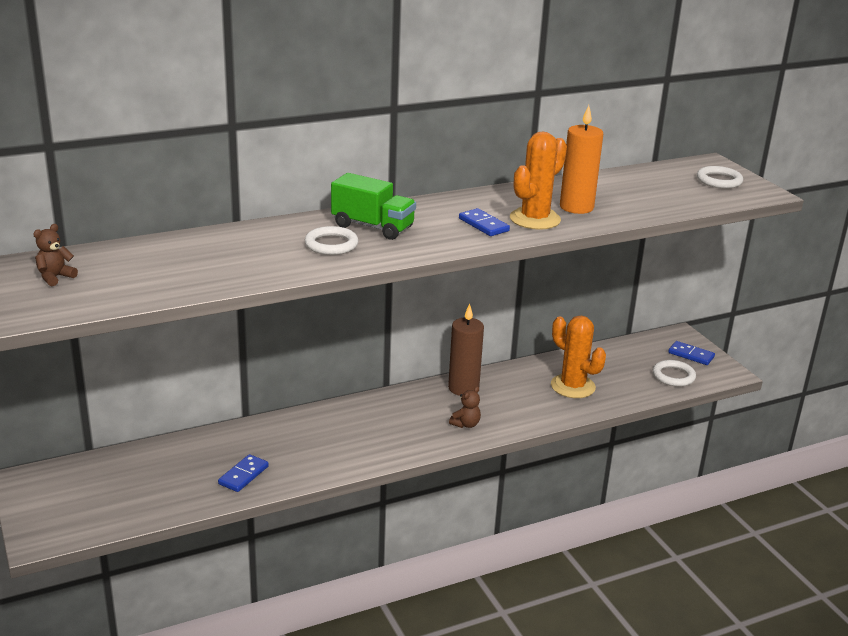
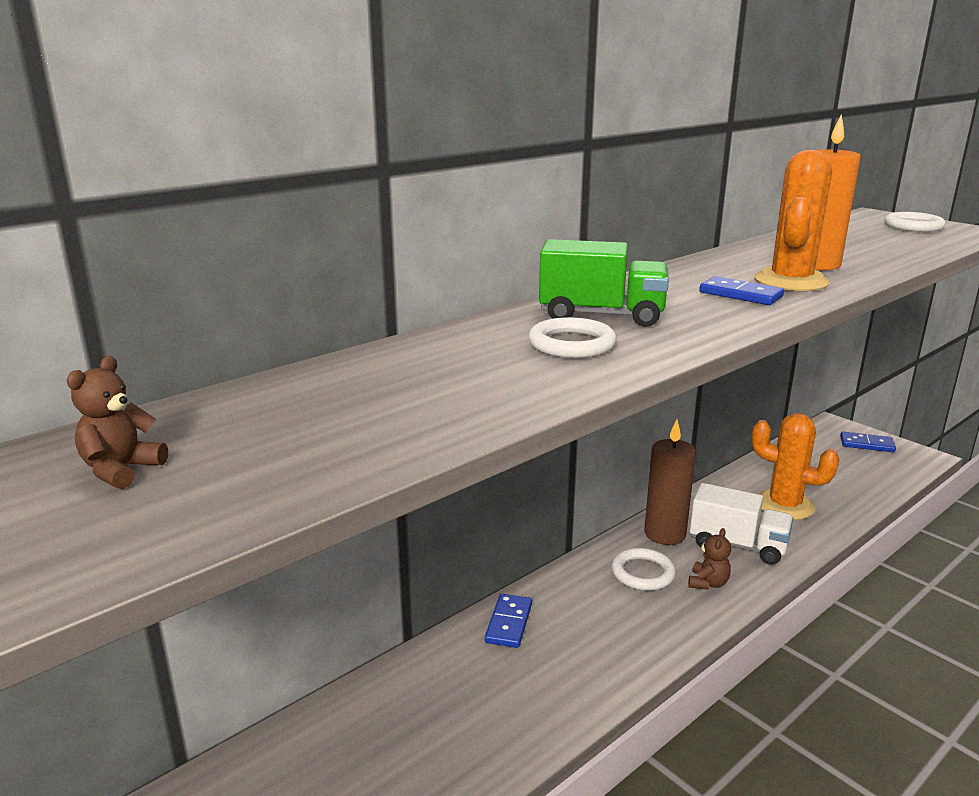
camera: 15 degrees left, 5 degrees down
(243, 475) = (462, 747): blue domino -> blue domino (508, 623)
(510, 405) = (737, 545): none -> white truck
(673, 376) = (874, 471): white ring -> white ring (643, 573)

